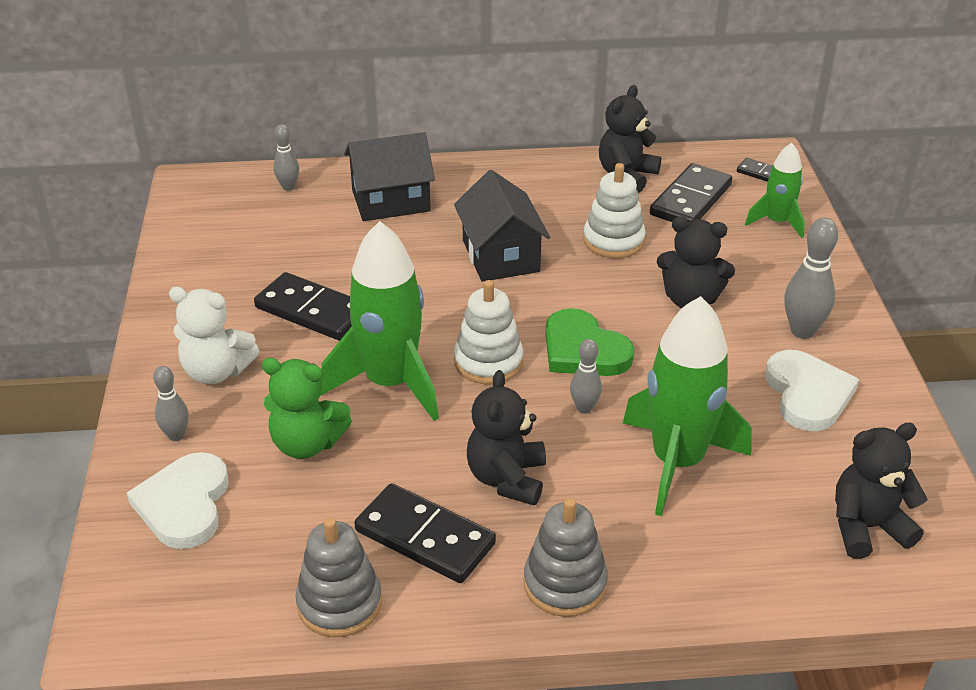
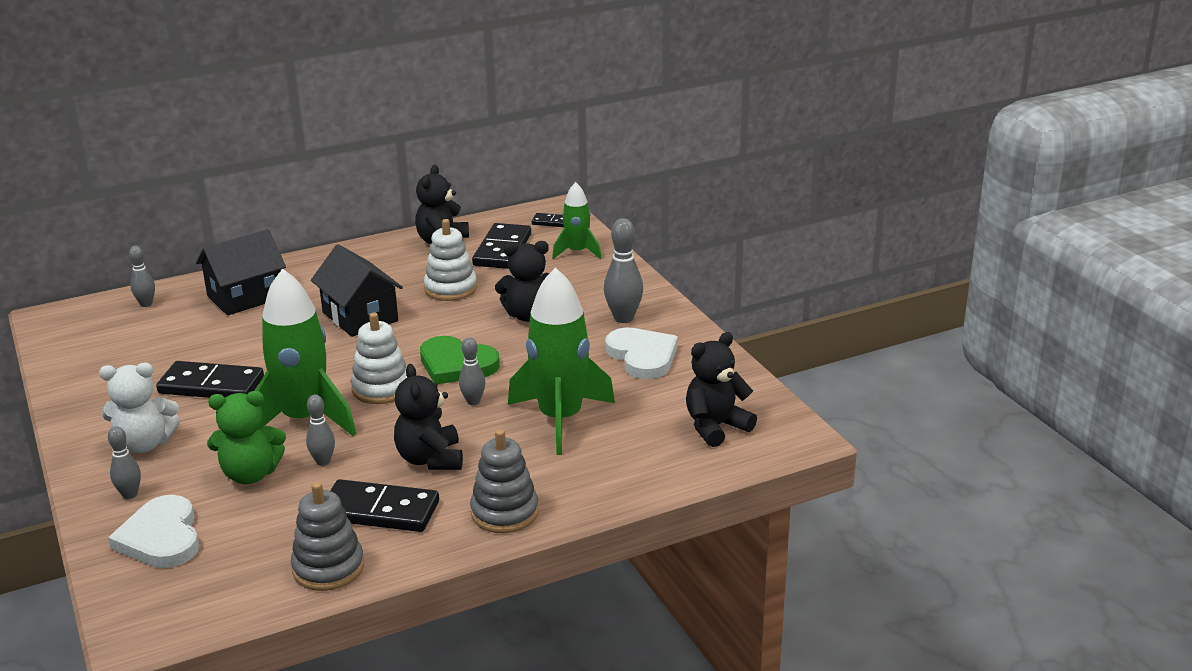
camera: 20 degrees left, 10 degrees down
(389, 448) = (323, 461): none -> grey bowling pin

